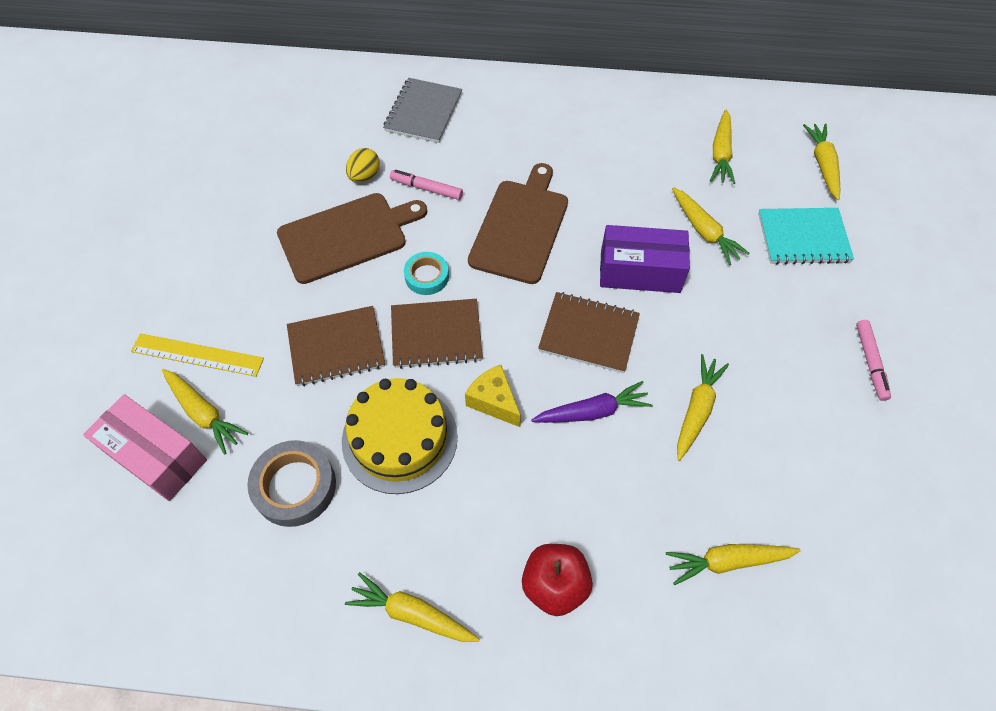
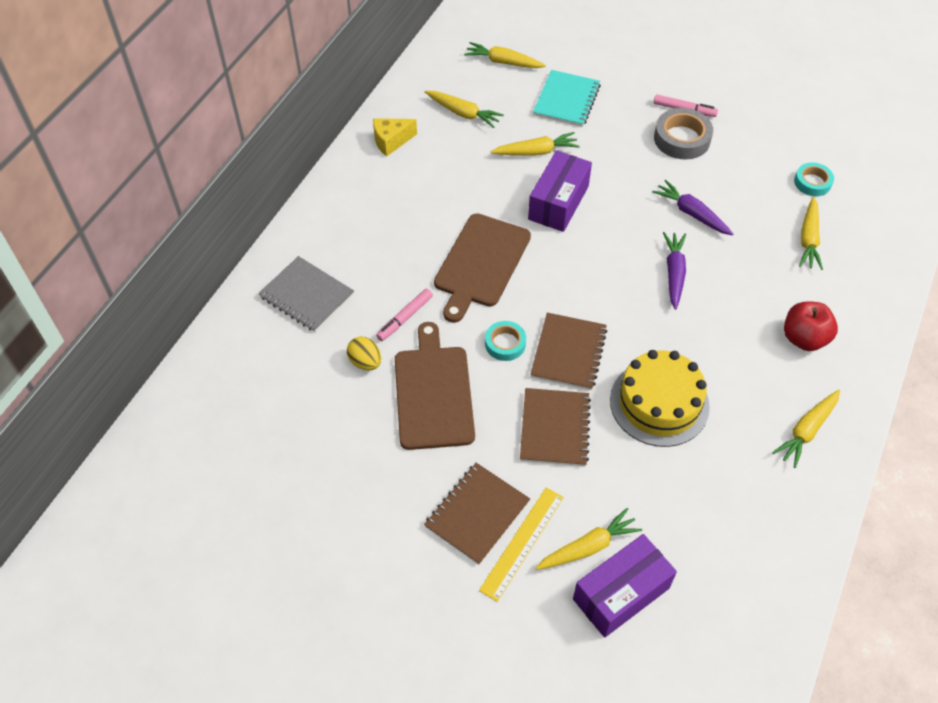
camera: 70 degrees left, 5 degrees down
(156, 456) = (621, 593): pink box -> purple box
(295, 486) = (681, 488): grey tape -> grey tape (682, 139)
(494, 401) = (645, 331): yellow cheese -> yellow cheese (391, 141)
(521, 227) = (480, 263): brown cutting board -> brown cutting board turned 105 degrees counterclockwise
(588, 333) = (604, 253): brown notebook -> brown notebook (477, 514)
(696, 410) = (691, 213): yellow carrot -> purple carrot
(835, 548) = (812, 182): none -> turquoise tape

